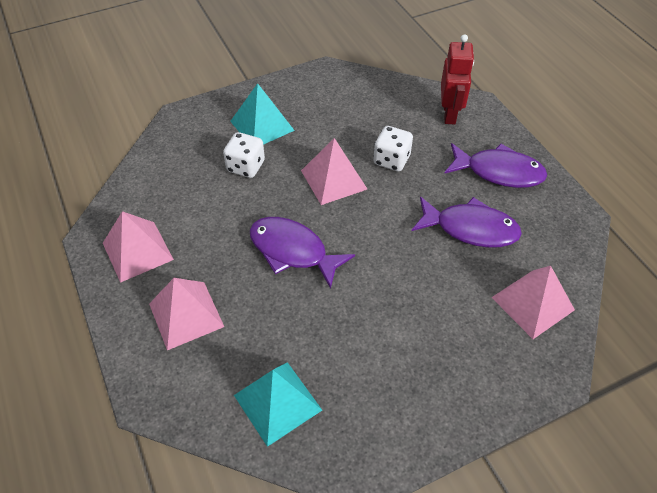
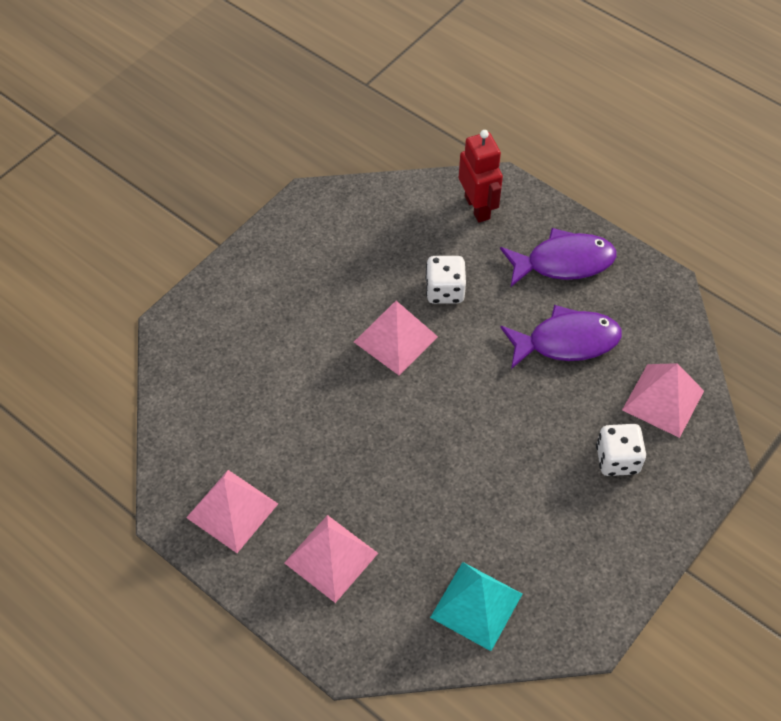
camera: 25 degrees left, 5 degrees up
(246, 166) = (289, 361): white dice -> white dice (617, 459)
(262, 125) = (276, 301): turquoise pyramid -> none
(293, 251) = (400, 441): purple fish -> none

